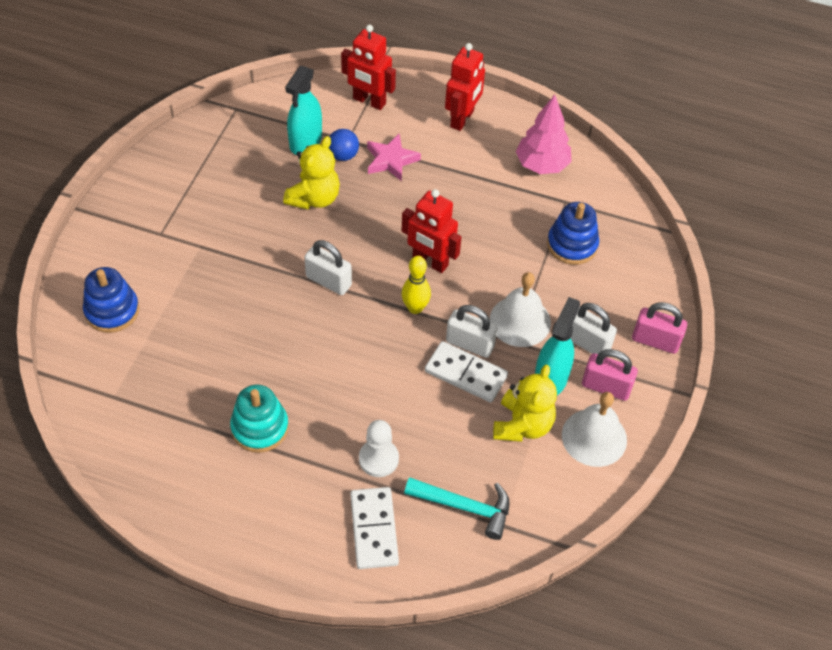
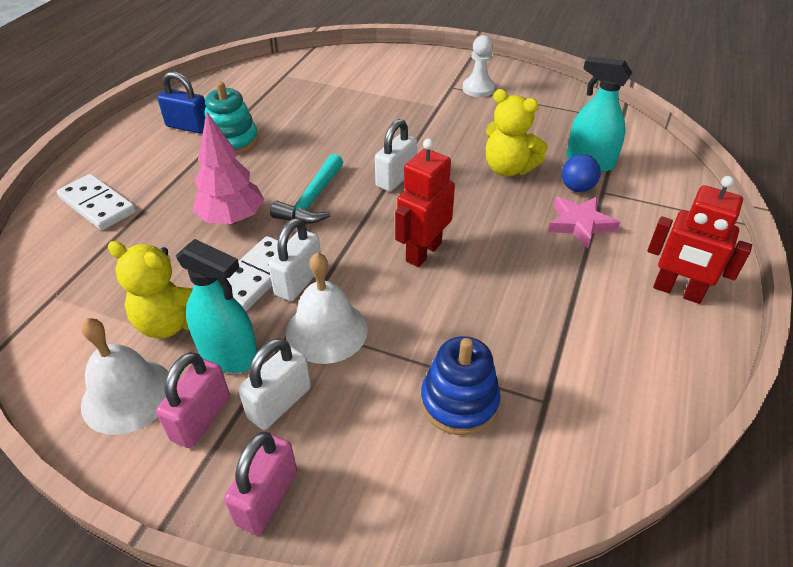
camera: 95 degrees right, 10 degrees down
(112, 311) = (368, 70): blue stacking toy -> none
(228, 478) = (188, 127): none -> blue padlock
(369, 101) = (673, 208): red robot -> none
(374, 529) = (97, 205): white domino -> white domino turned 45 degrees clockwise
(378, 459) = (172, 209): white pawn -> white pawn (478, 89)
(415, 308) = (356, 238): yellow bowling pin -> none
(465, 507) = (89, 268): turquoise hammer -> turquoise hammer (312, 200)
(542, 165) = (614, 377): pink tree -> pink tree (232, 219)

